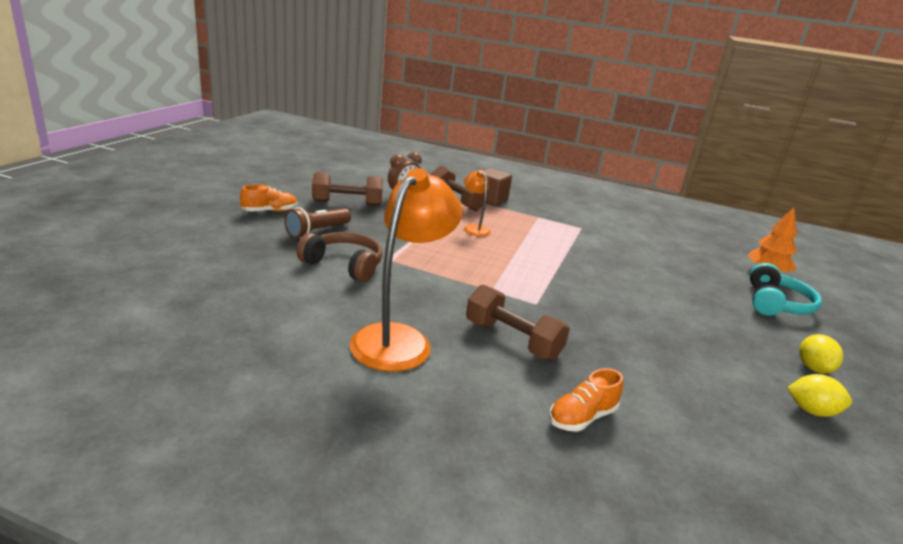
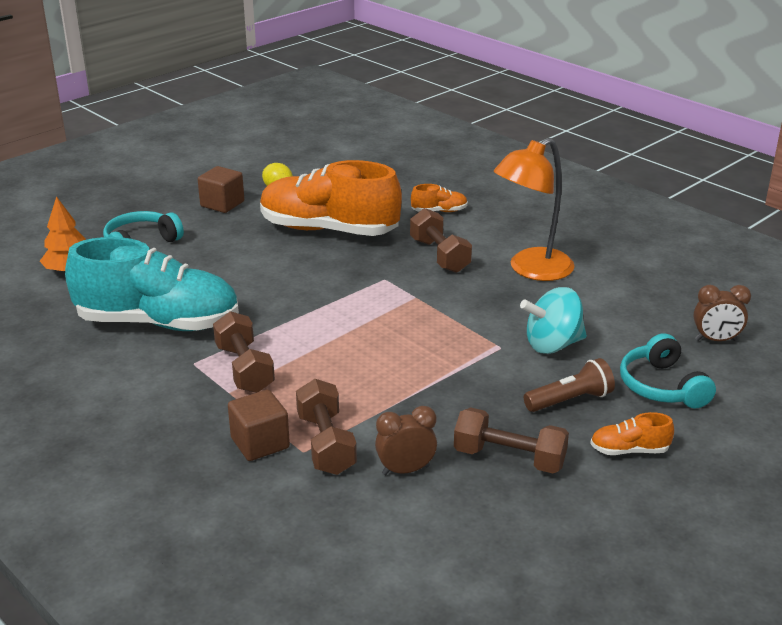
camera: 150 degrees left, 5 degrees up
(180, 288) = (716, 340): none -> brown clock
(243, 246) = (662, 386): none -> turquoise headphones
(344, 265) = (552, 345): brown headphones -> turquoise spinning top
(474, 228) = (353, 380): orange lamp -> none
(547, 227) = (244, 369): none -> brown dumbbell
(641, 246) = (158, 323): none -> turquoise shoe
(660, 353) = (328, 230): none -> orange shoe
(813, 368) = (222, 204): yellow lemon -> brown cube

